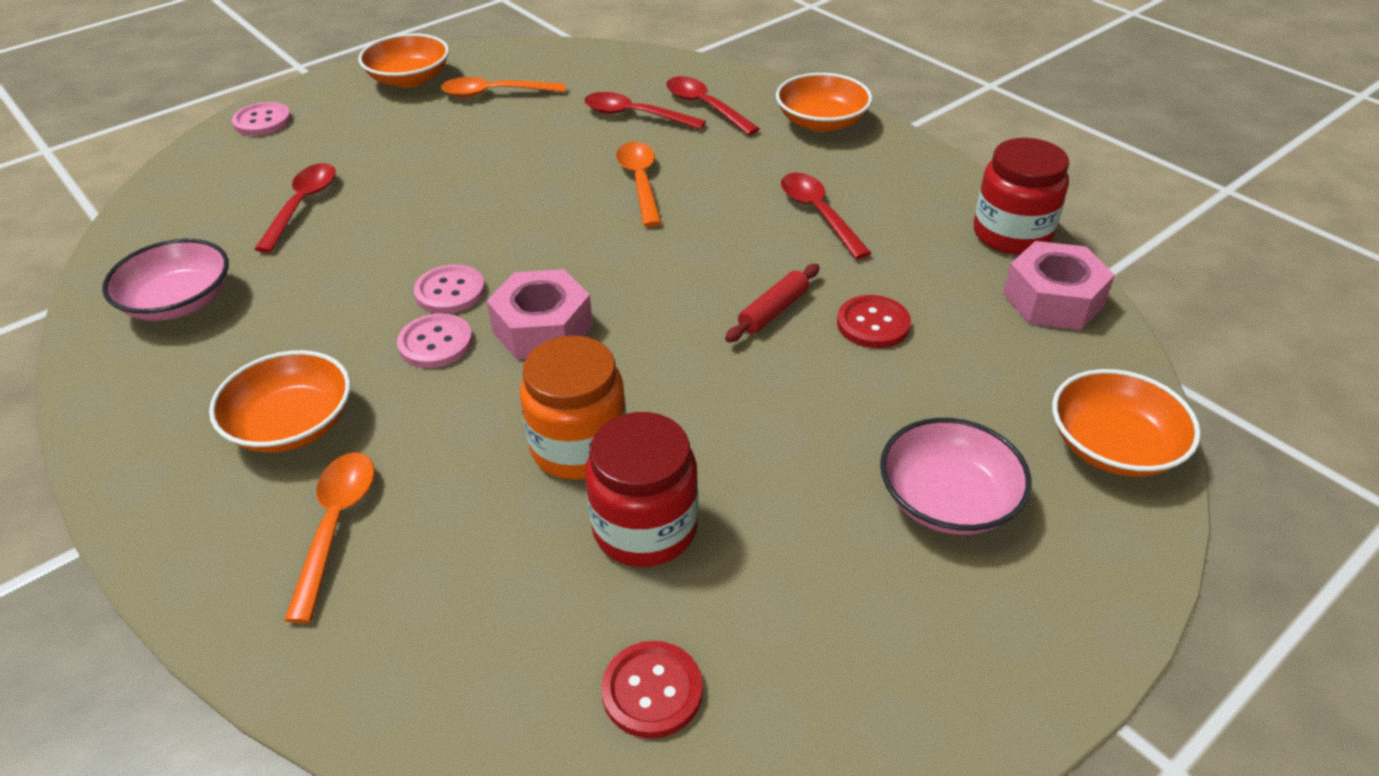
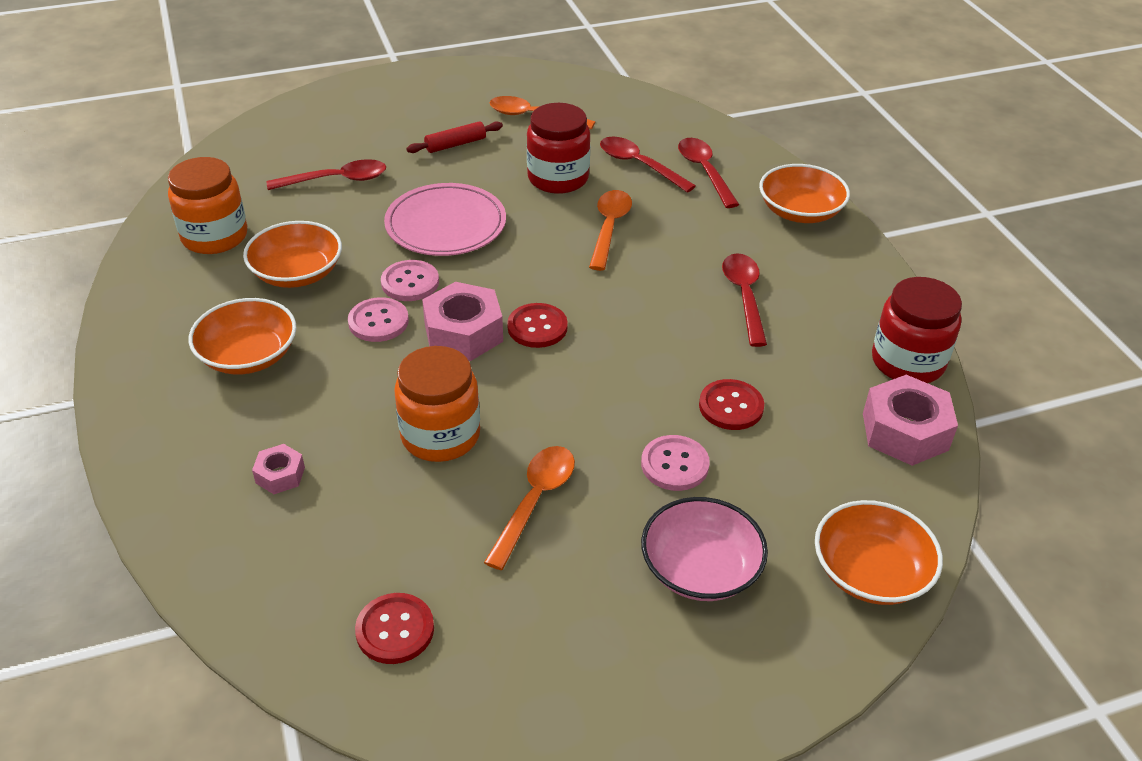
camera: 20 degrees right, 0 degrees up
(179, 302) = (215, 236): pink bowl -> orange jar
(262, 121) = (340, 98): pink button -> pink button (674, 465)
(302, 205) = (336, 180): red spoon -> red spoon turned 45 degrees clockwise
(335, 526) = (242, 440): orange spoon -> orange spoon (534, 501)
(407, 553) = (280, 475): none -> pink nut
(409, 79) = (471, 86): orange bowl -> orange bowl (297, 273)
(458, 221) = (446, 225): none -> pink plate
(622, 300) = (537, 327): none -> red button
(645, 528) = (454, 513): red jar -> red jar (558, 178)
(773, 311) = (654, 371): red rolling pin -> red rolling pin (455, 144)

